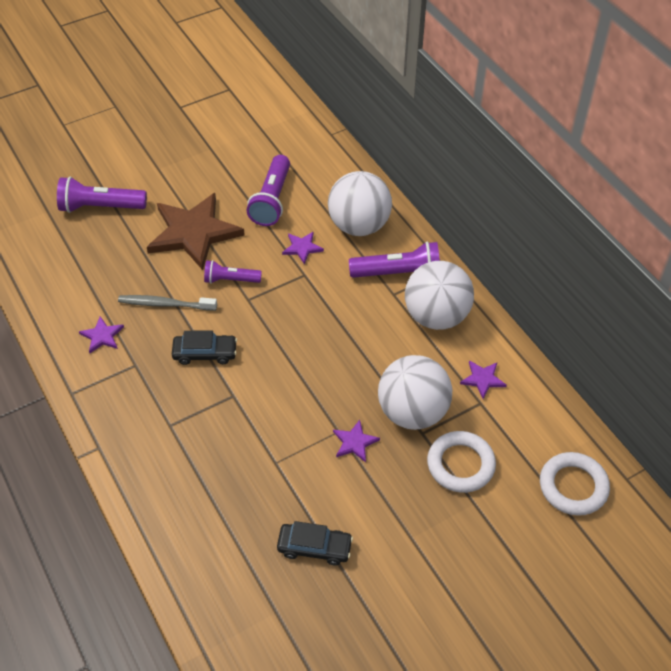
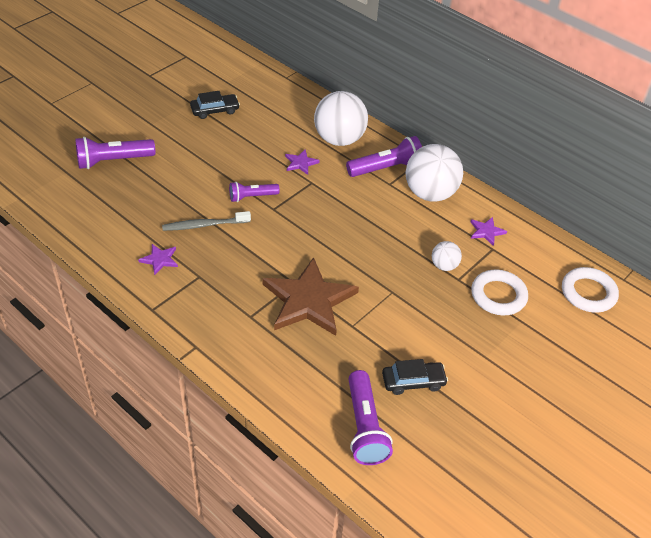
camera: 20 degrees left, 5 degrees down
(194, 233) = (204, 167): brown star -> brown star (309, 300)
(205, 353) = (255, 256): black car -> black car (215, 110)
(272, 200) = (259, 132): purple flashlight -> purple flashlight (364, 427)
(354, 442) = (409, 297): purple star -> none
(412, 412) = (444, 266): white ball -> white ball, size x0.49

